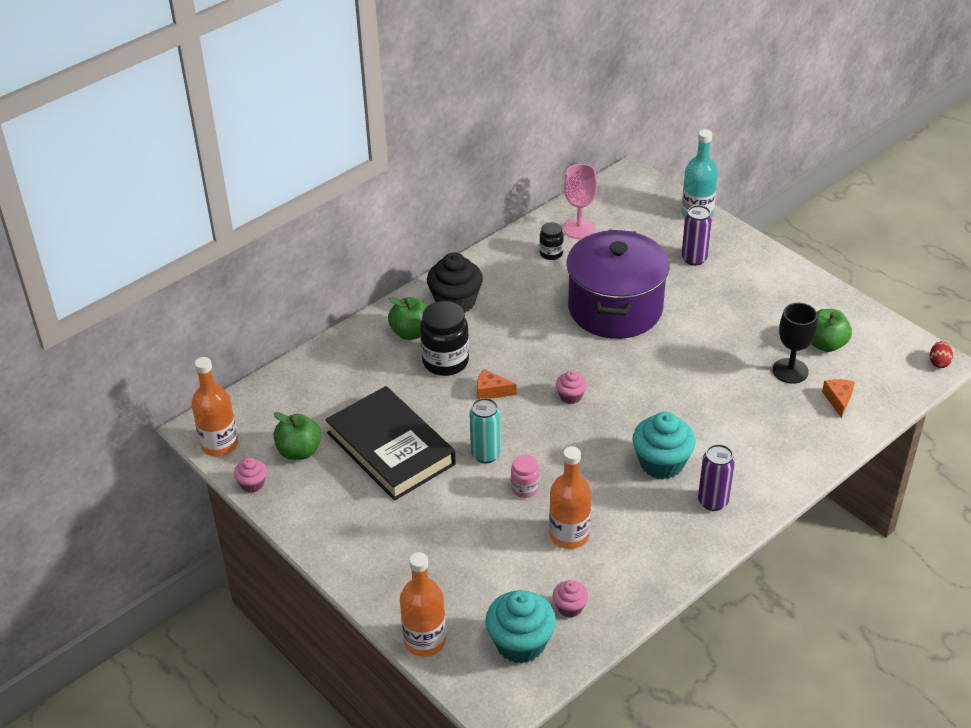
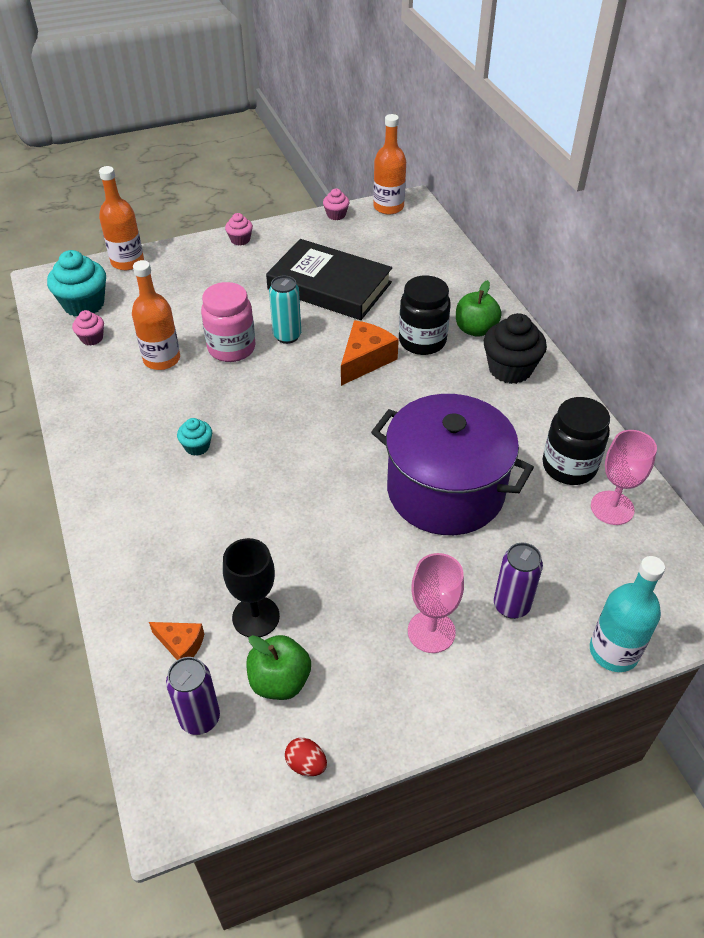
camera: 110 degrees right, 5 degrees up
(299, 451) = (357, 241): green apple -> none
(390, 448) = (329, 286): black book -> black book turned 45 degrees clockwise
(491, 391) = (365, 360): orange cheese -> orange cheese, size x1.70
(525, 488) = (231, 348): pink jar -> pink jar, size x1.84
(551, 253) = (569, 466): black jar -> black jar, size x1.84
(570, 396) = (327, 411): pink cupcake -> pink cupcake (240, 240)
(661, 463) = (197, 446): turquoise cupcake -> turquoise cupcake, size x0.52
(713, 501) = (124, 466): purple can -> purple can (200, 718)
(739, 288) = (431, 631): none -> pink goblet
(939, 362) = (169, 811): red egg -> red egg (306, 764)

